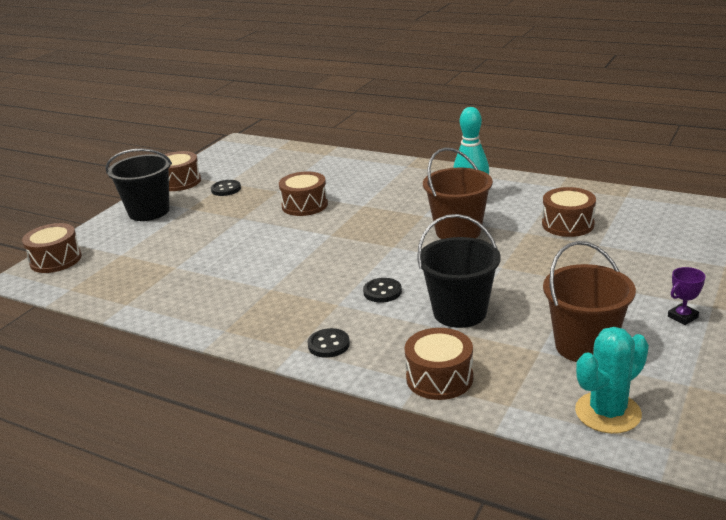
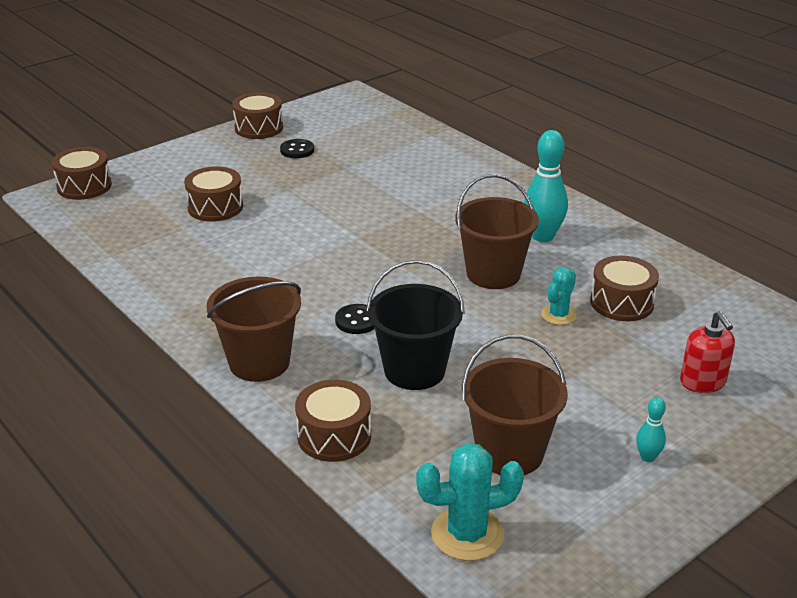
camera: 20 degrees right, 5 degrees up
(149, 211) = (205, 156): black bucket -> none
(304, 205) = (360, 193): brown drum -> brown drum (215, 207)
(328, 345) = (259, 362): black button -> brown bucket
(531, 244) = (558, 315): none -> turquoise cactus
(671, 258) = (703, 382): none -> red soap dispenser
(682, 317) = (647, 457): purple trophy -> turquoise bowling pin

